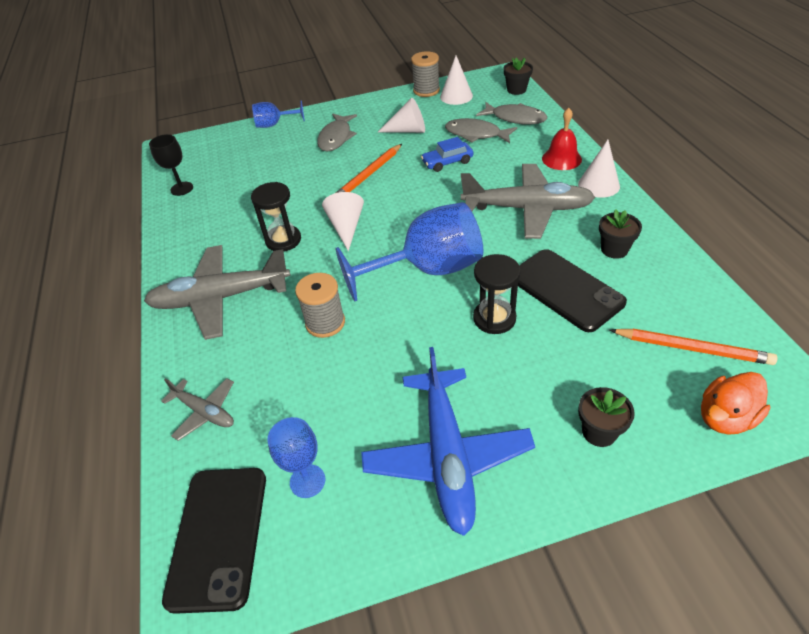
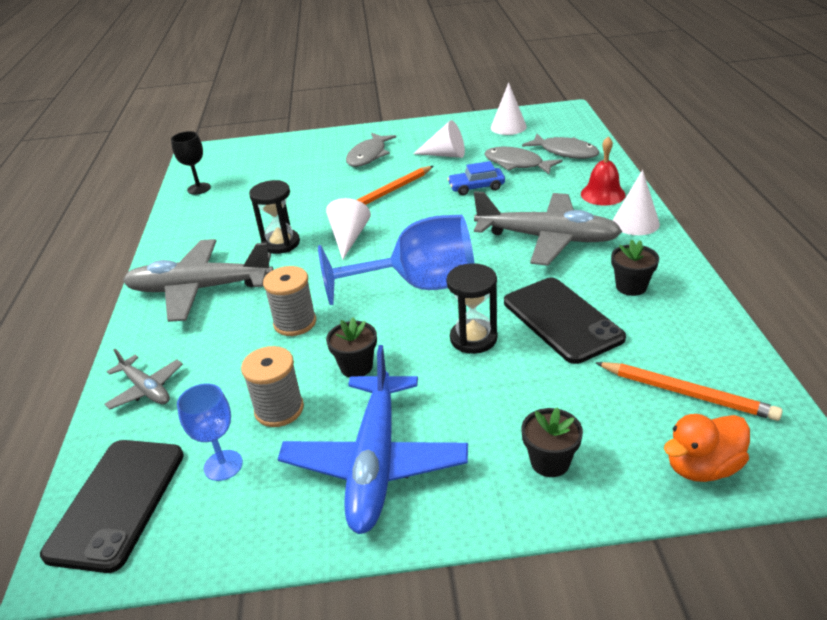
camera: 10 degrees right, 10 degrees down
(274, 124) = (310, 139): blue goblet -> none
(426, 90) = (478, 119): grey spool -> grey spool (279, 409)
(516, 90) = (576, 125): black flower pot -> black flower pot (356, 366)

